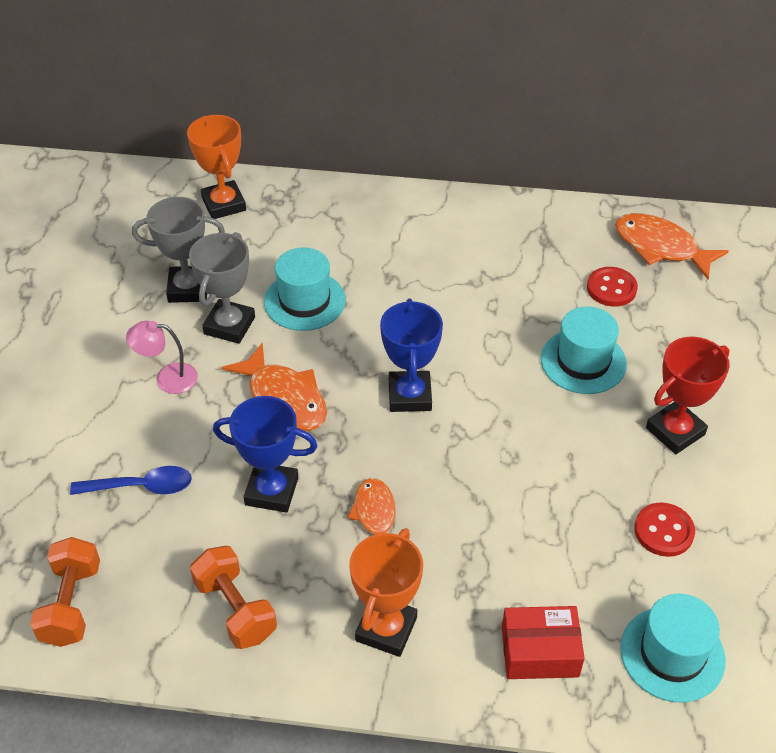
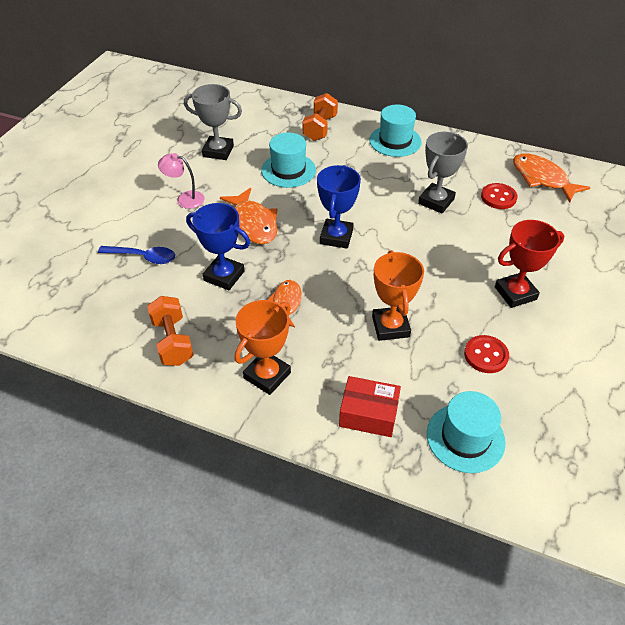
camera: 15 degrees right, 0 degrees up
(71, 604) = (72, 316): orange dumbbell -> orange dumbbell (320, 128)
(224, 204) = (259, 109): orange trophy -> orange trophy (390, 326)
(229, 325) = (235, 176): grey trophy -> grey trophy (436, 201)
(583, 361) = (463, 238): turquoise hat -> turquoise hat (395, 141)

